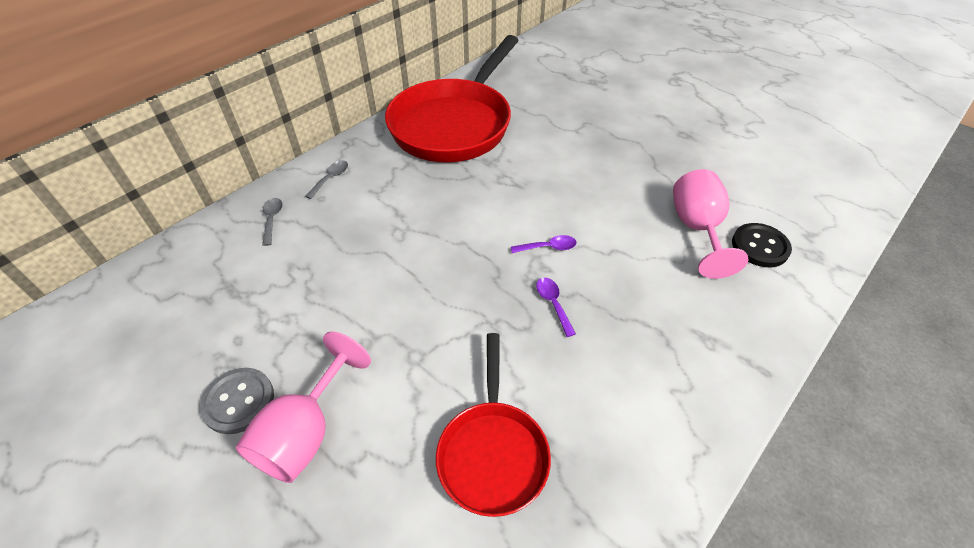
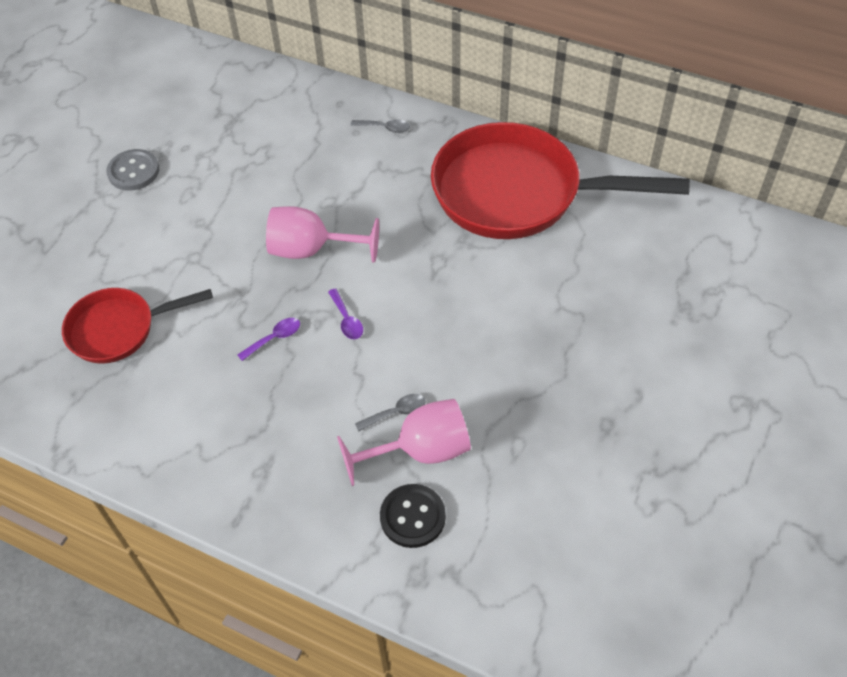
camera: 75 degrees right, 5 degrees up
(272, 219) = (316, 112): grey spoon -> grey spoon (396, 413)
(306, 432) = (116, 217): pink goblet -> pink goblet (312, 250)

